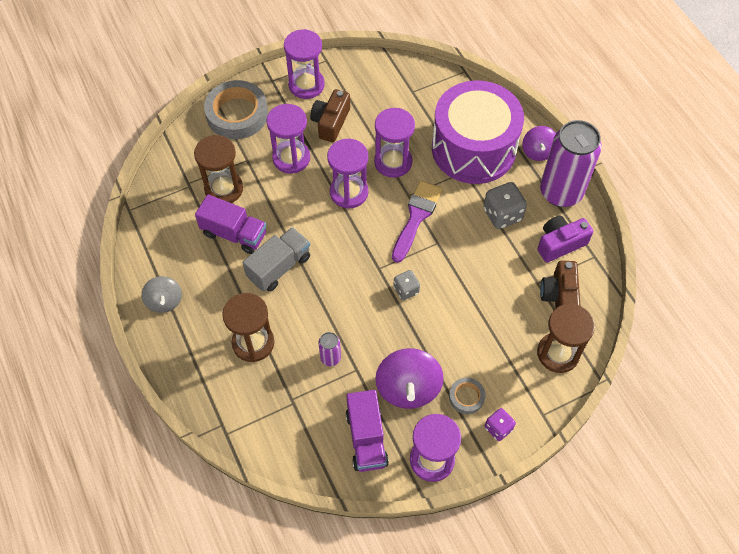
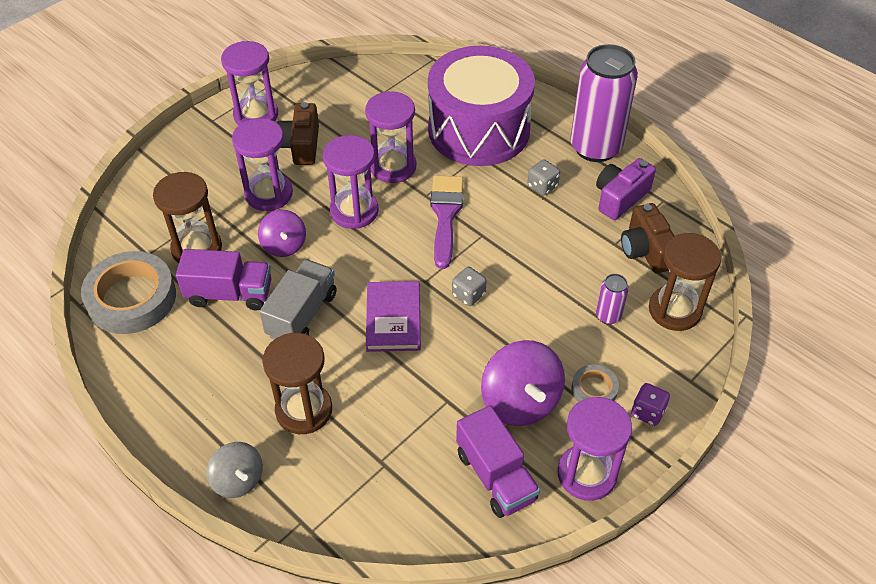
camera: 20 degrees left, 10 degrees down
(164, 301) = (167, 396): grey spinning top -> grey spinning top (238, 480)
(237, 114) = (182, 165): grey tape -> grey tape (131, 298)
(330, 358) = (410, 397): purple can -> purple can (608, 316)
(343, 292) = (393, 319): none -> purple book
(502, 214) = (542, 186): grey dice -> grey dice, size x0.62
(538, 151) = (551, 115): purple spinning top -> purple spinning top (284, 245)

